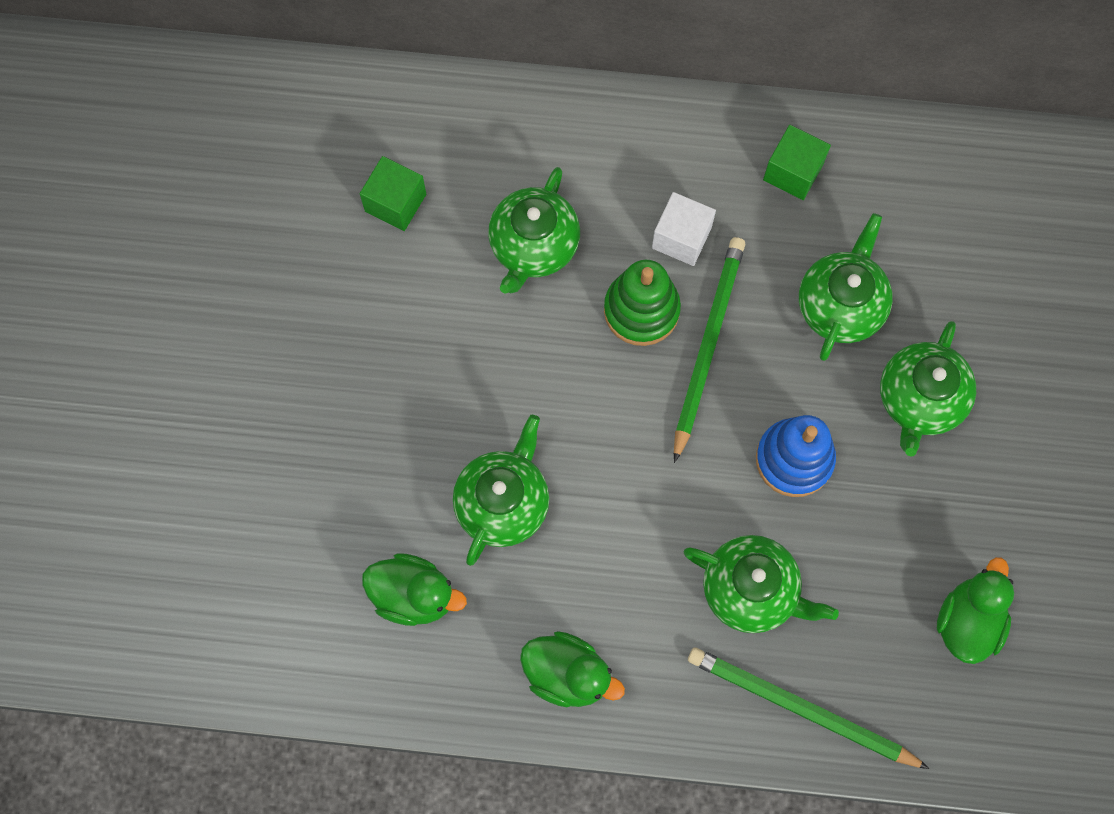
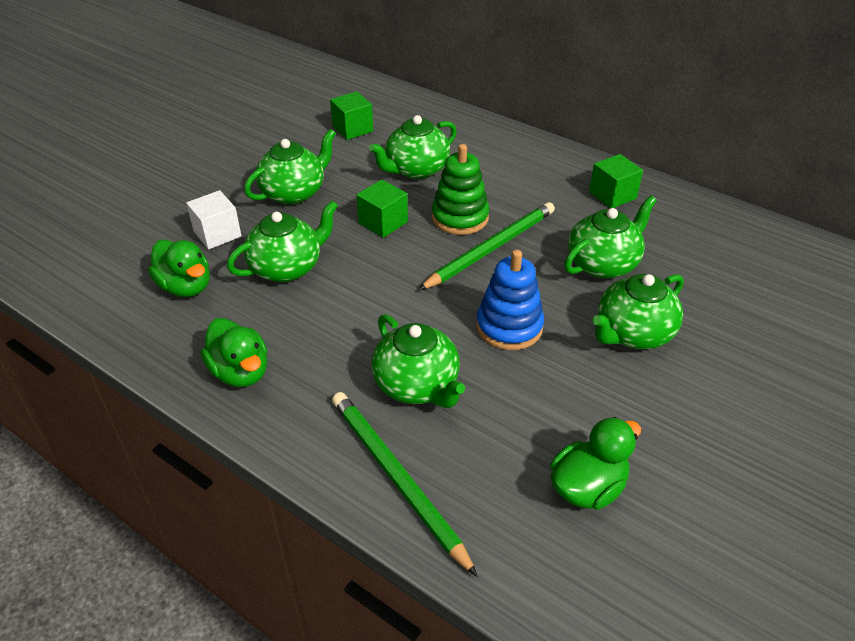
camera: 30 degrees right, 30 degrees down
(414, 372) = (294, 193): none -> green teapot
(558, 368) = (383, 222): none -> green cube
(681, 238) = (513, 197): white cube -> white cube (217, 234)

